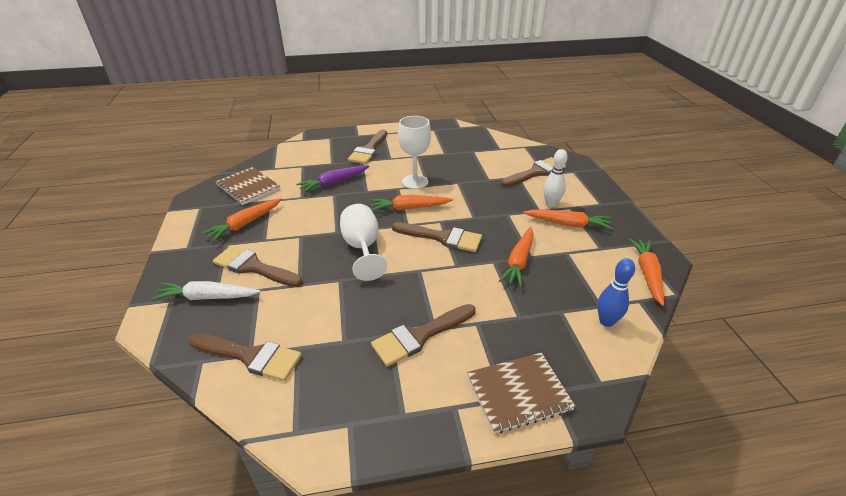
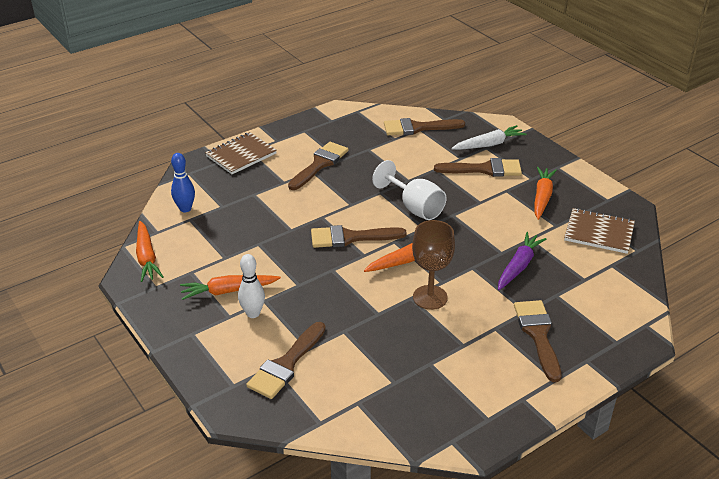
camera: 155 degrees right, 0 degrees up
(415, 182) = (430, 297): white goblet -> brown goblet
(519, 261) = (268, 235): orange carrot -> none

